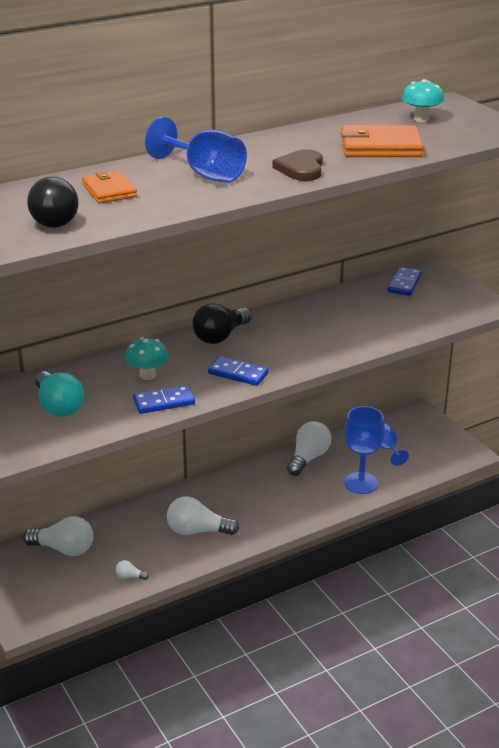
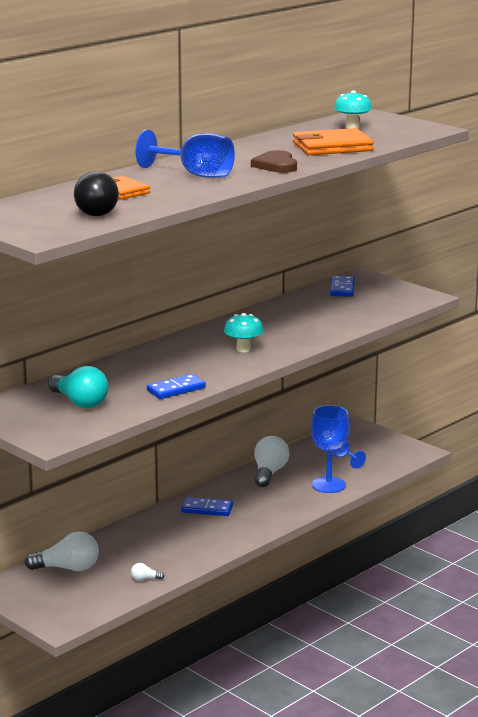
camera: 15 degrees left, 10 degrees down
(147, 375) = (147, 373): turquoise mushroom -> turquoise mushroom (243, 349)
(197, 531) = (191, 539): white light bulb -> none
(220, 336) = (196, 341): black light bulb -> none
(238, 373) = (230, 364): blue domino -> blue domino (207, 509)

